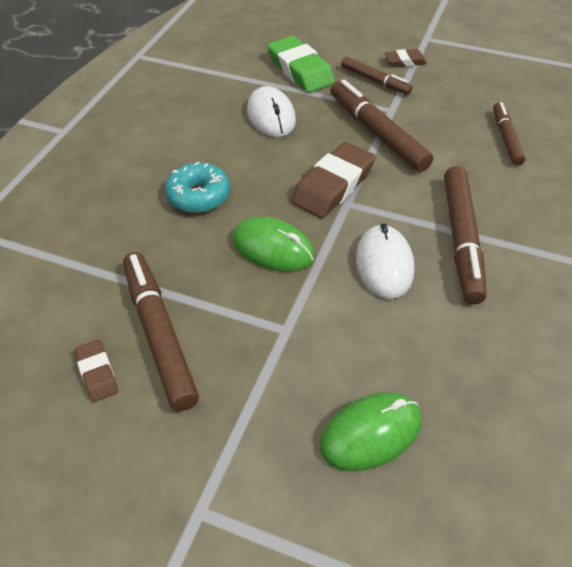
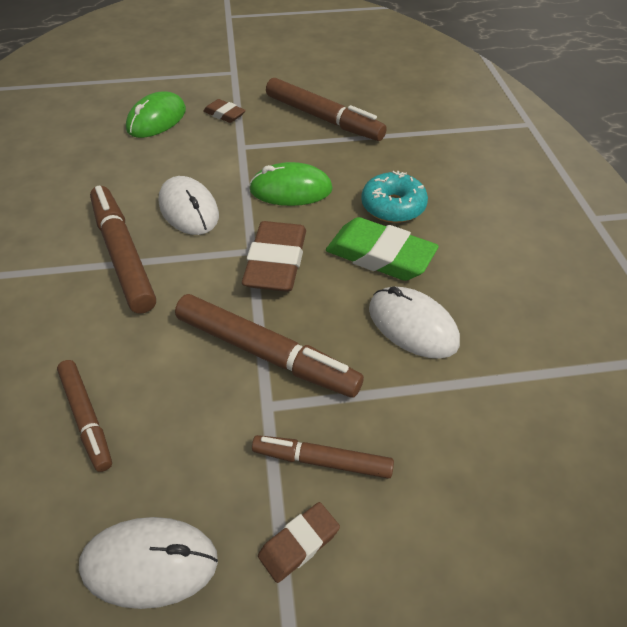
camera: 150 degrees right, 0 degrees up
(97, 373) = (340, 93): brown eraser -> brown eraser (224, 114)
(300, 70) = (448, 432): green eraser -> green eraser (380, 255)
(479, 76) = (150, 563): none -> white mouse

